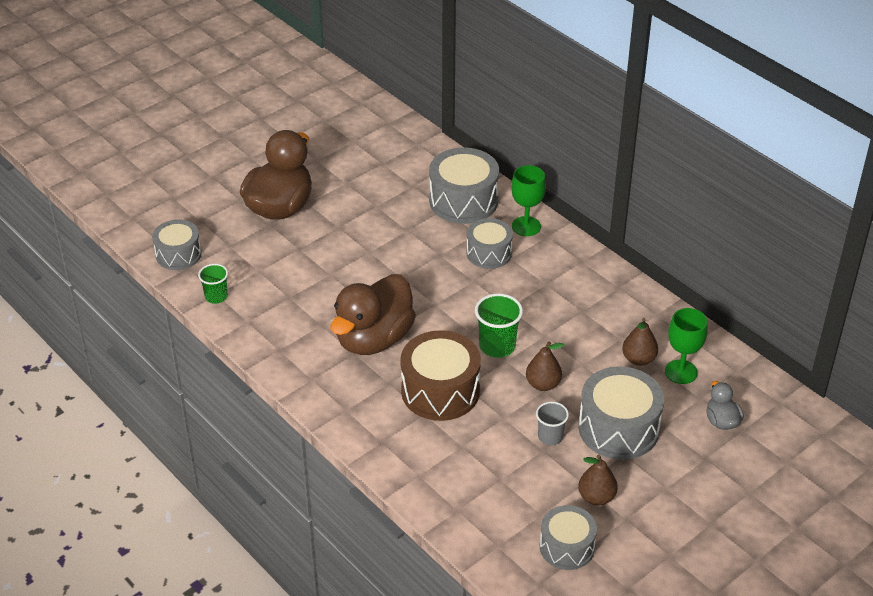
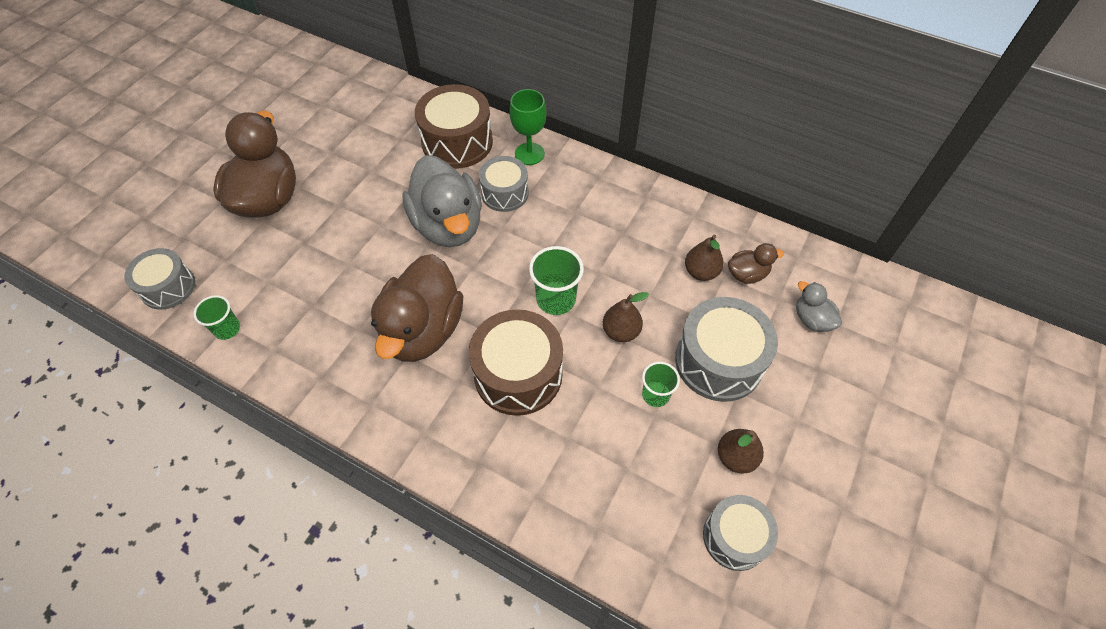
camera: 20 degrees left, 15 degrees up
(427, 266) = (448, 225): none -> grey duck
(463, 201) = (457, 142): grey drum -> brown drum
(550, 436) = (655, 395): grey cup -> green cup
(681, 372) = (747, 274): green goblet -> brown duck

